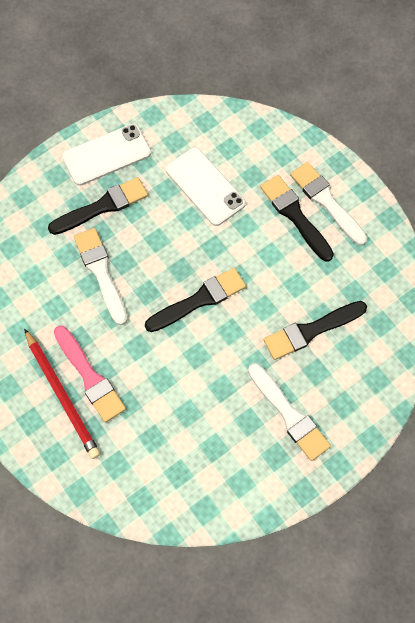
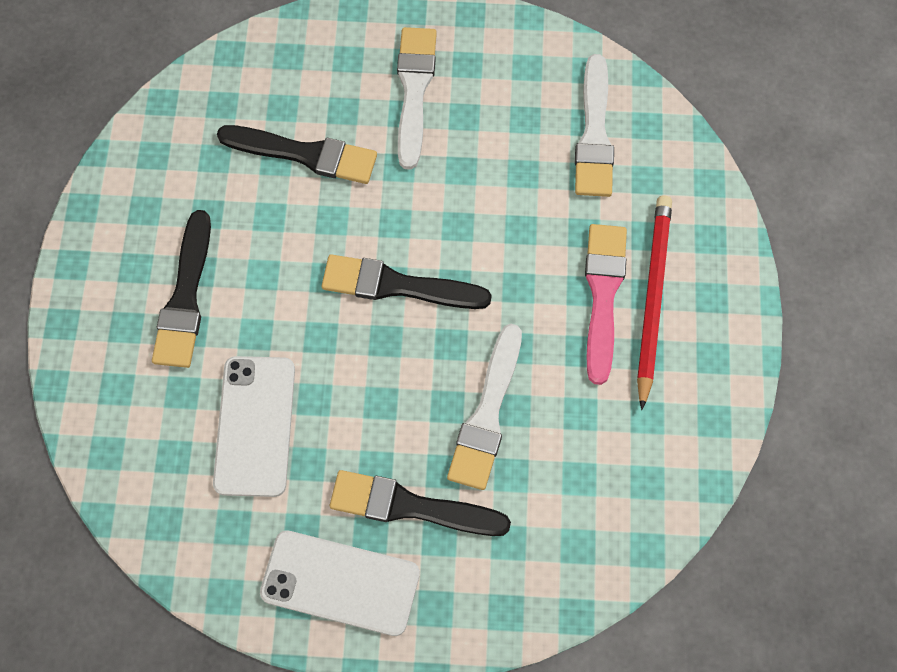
camera: 140 degrees left, 0 degrees up
(326, 201) = (130, 285): white brush -> white brush (594, 134)

